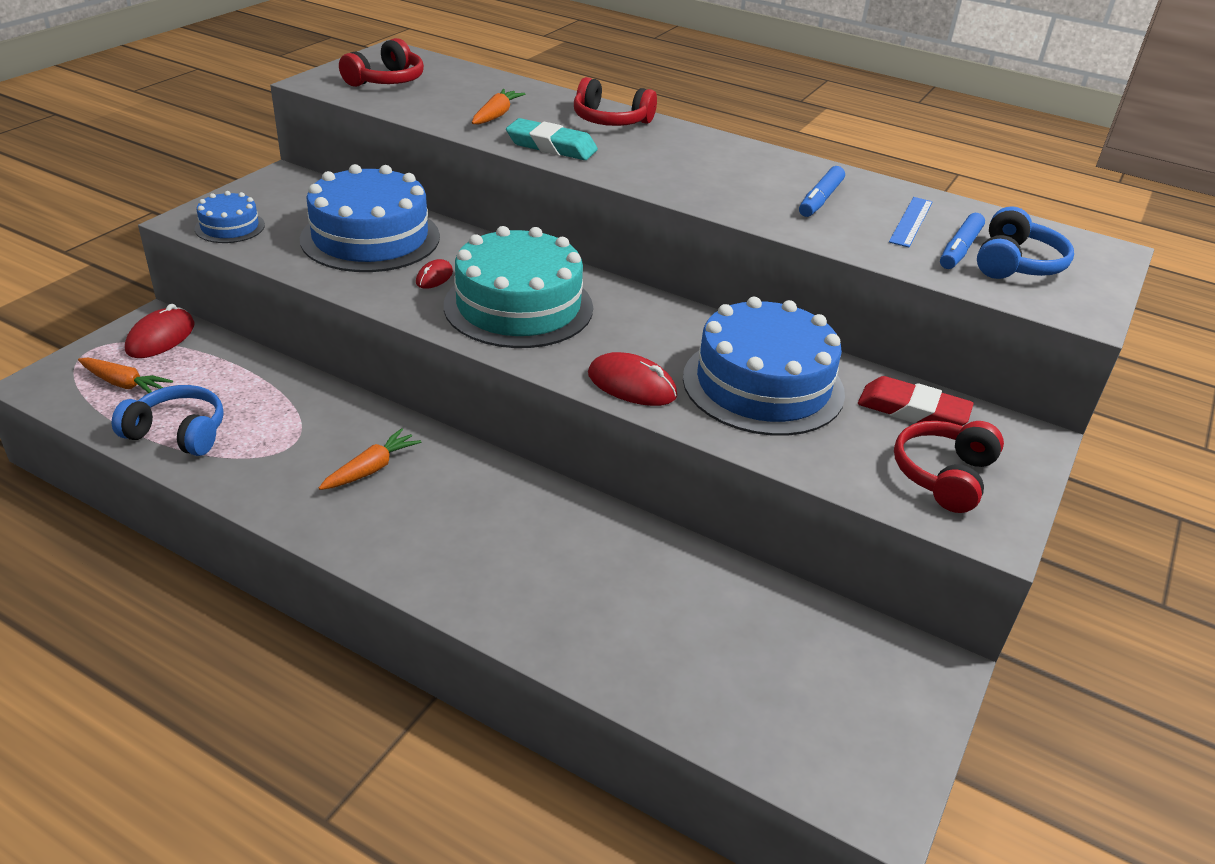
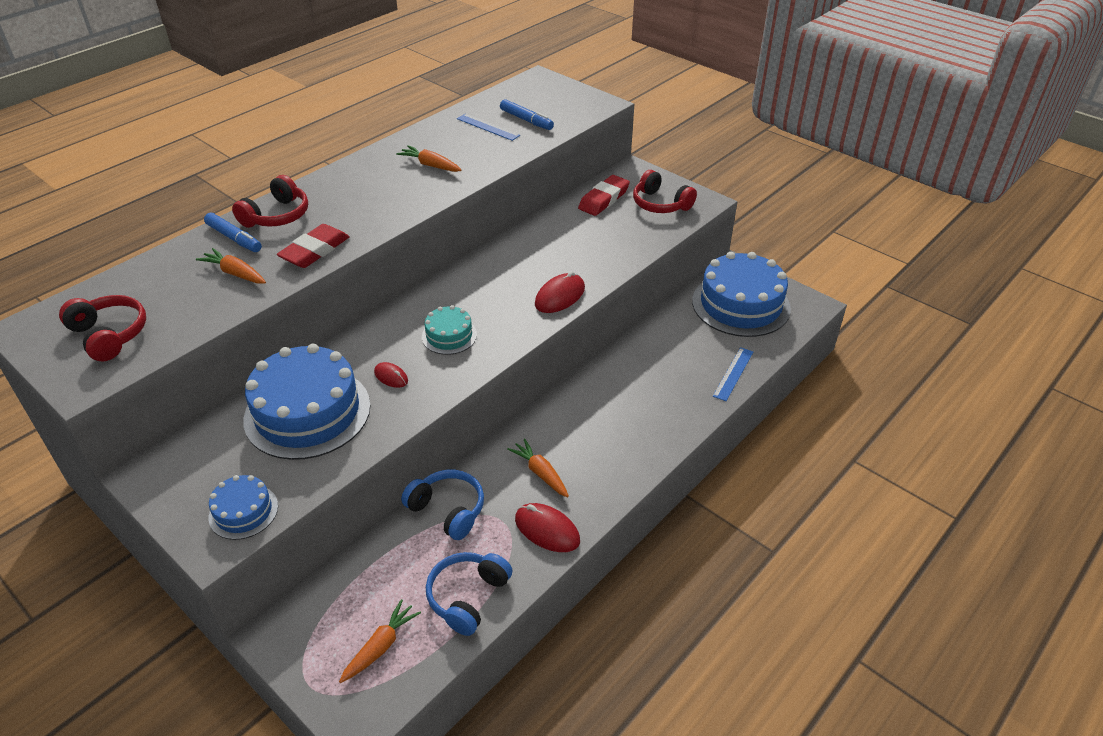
camera: 75 degrees left, 5 degrees up
(161, 338) = (308, 625): red mouse -> red mouse (547, 530)
(518, 306) = (449, 335): turquoise cake -> turquoise cake, size x0.49
(551, 146) = (315, 251): turquoise eraser -> red eraser
(623, 672) = (733, 373): none -> blue ruler
(763, 385) = (569, 245): blue cake -> blue cake (741, 304)
(776, 191) = (430, 165): none -> orange carrot
(820, 199) = (448, 151): blue marker -> blue marker (234, 238)
(1015, 264) = (547, 108): blue headphones -> blue headphones (448, 510)

